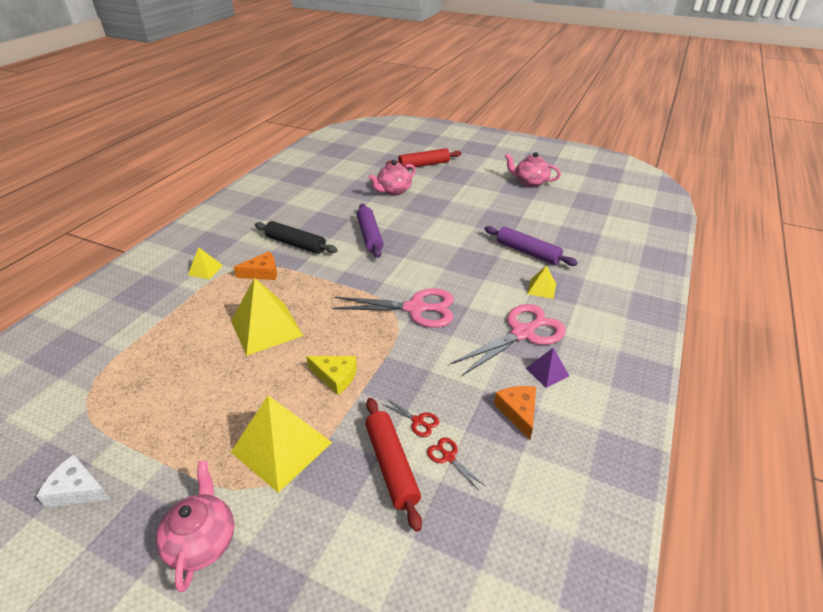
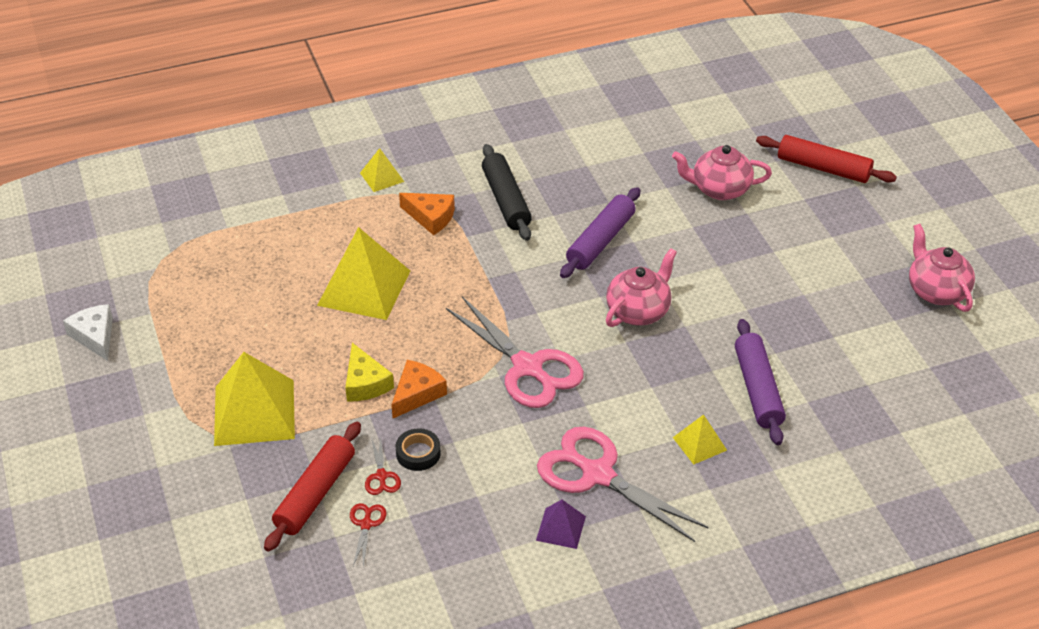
camera: 45 degrees right, 5 degrees up
(202, 541) = (133, 439): pink teapot -> pink teapot (638, 311)
(420, 392) = (418, 453): none -> black tape
(518, 412) = (477, 539): orange cheese -> orange cheese (417, 394)
(523, 333) = (597, 474): pink scissors -> pink scissors turned 150 degrees counterclockwise

